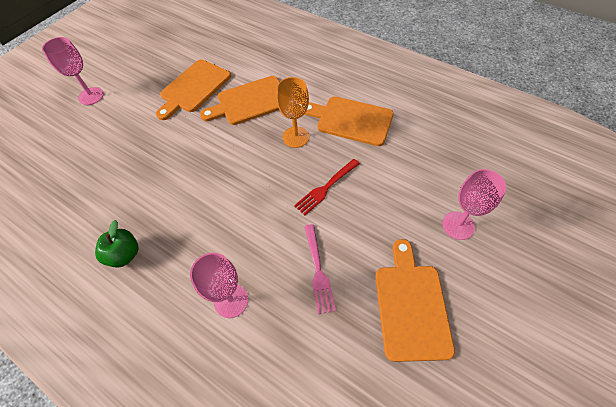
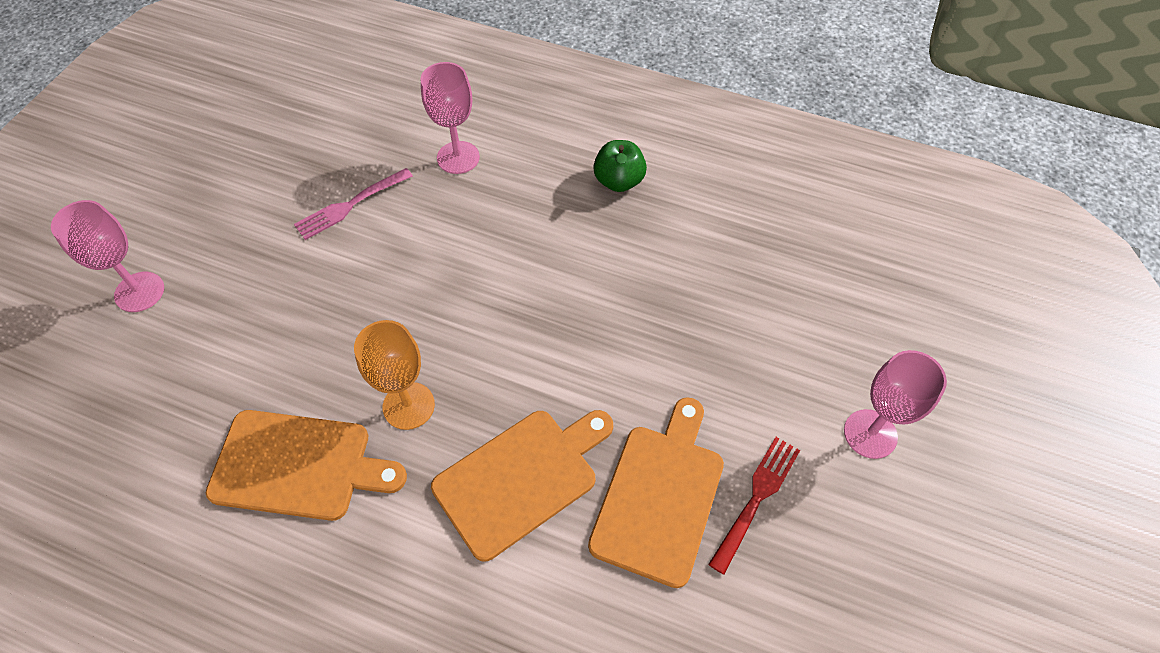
camera: 165 degrees right, 0 degrees up
(318, 270) = (351, 204): pink fork -> pink fork turned 105 degrees counterclockwise
(326, 187) = (344, 318): red fork -> red fork (756, 499)
(411, 305) = (231, 187): orange cutting board -> none

